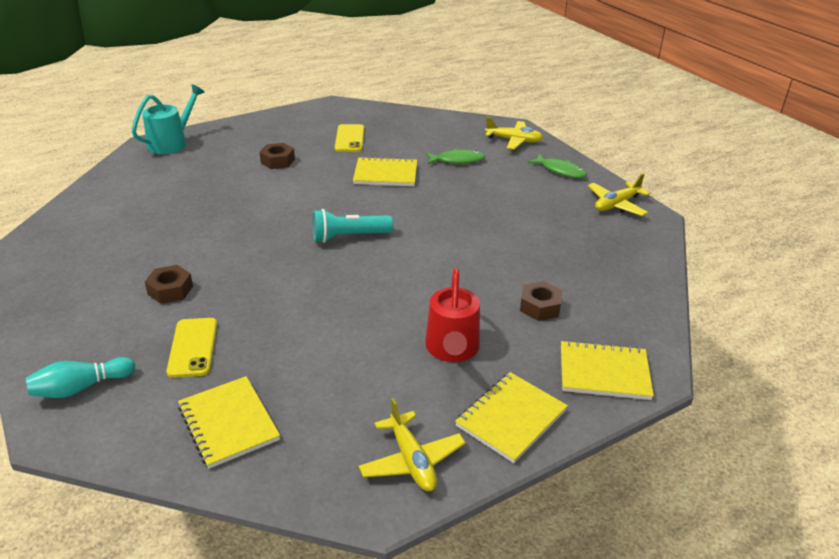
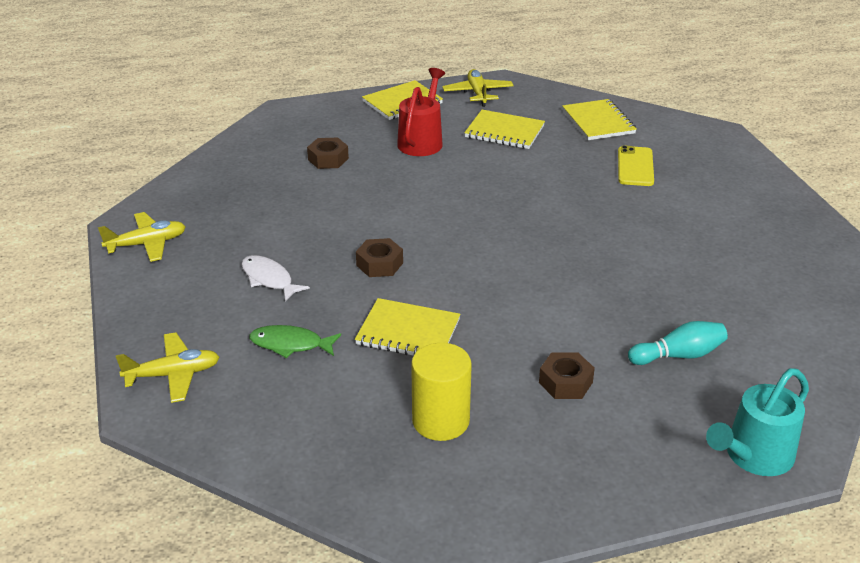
camera: 165 degrees left, 0 degrees up
(81, 387) = (715, 152): turquoise bowling pin -> turquoise bowling pin (678, 355)
(170, 290) = (670, 214): brown nut -> brown nut (379, 264)
(349, 138) = (440, 421): yellow phone -> yellow cylinder
(349, 237) = (483, 245): turquoise flashlight -> none
(502, 193) = (269, 279): none -> white fish
(514, 140) = (173, 374): yellow plane -> yellow plane turned 135 degrees clockwise
(560, 170) = (161, 304): green fish -> none
(604, 372) = (316, 115): yellow notebook -> yellow notebook (504, 132)

